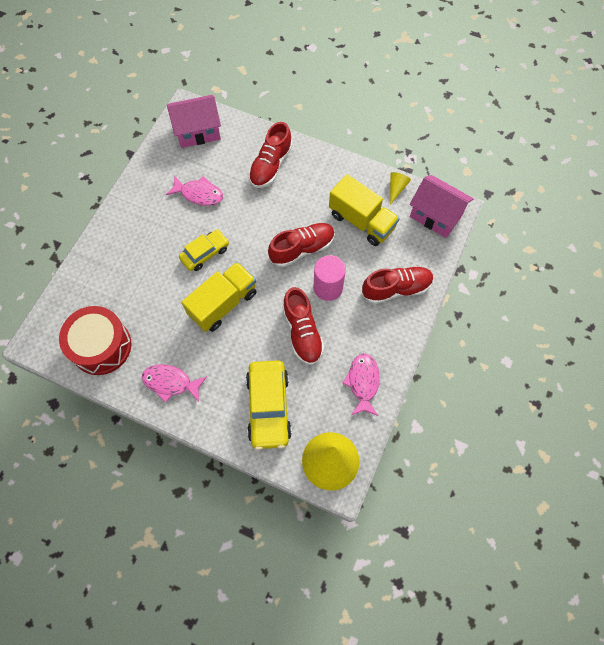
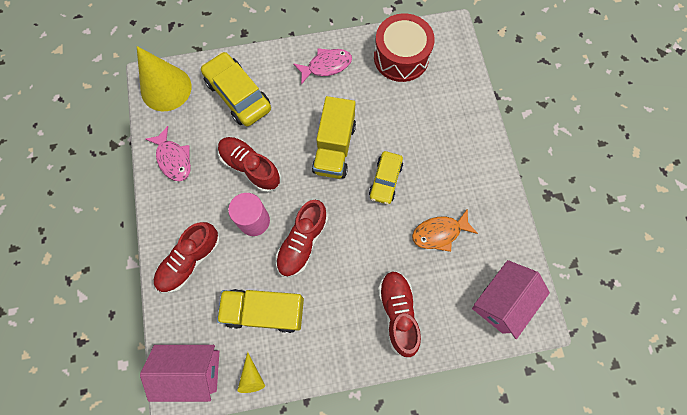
camera: 145 degrees right, 5 degrees up
(199, 194) = (439, 233): pink fish -> orange fish

